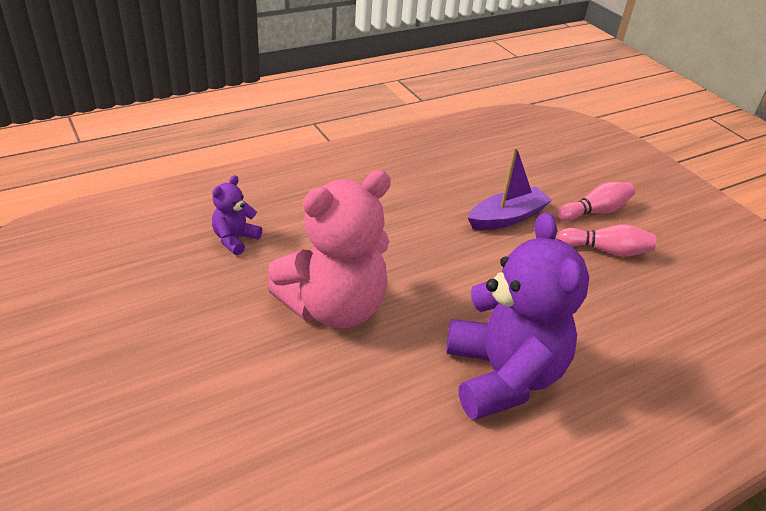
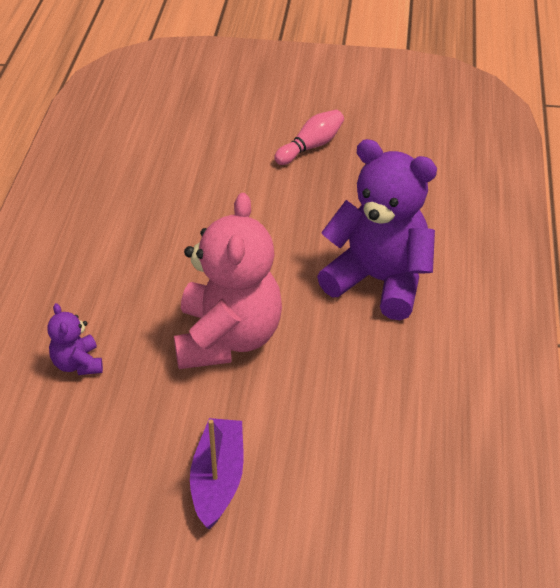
camera: 50 degrees left, 5 degrees up
(507, 218) = (222, 176): purple boat -> purple boat (218, 479)
(595, 211) = (264, 123): pink bowling pin -> none

